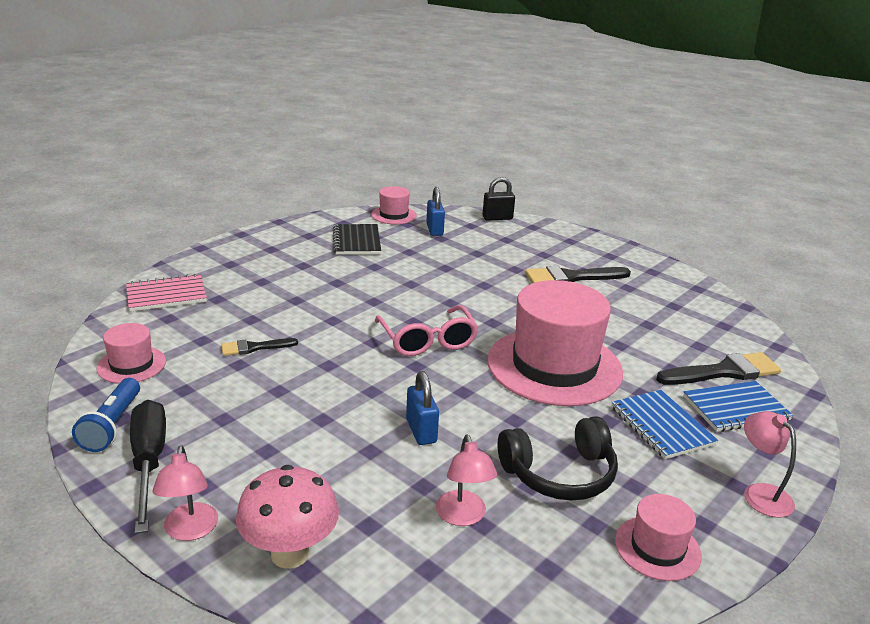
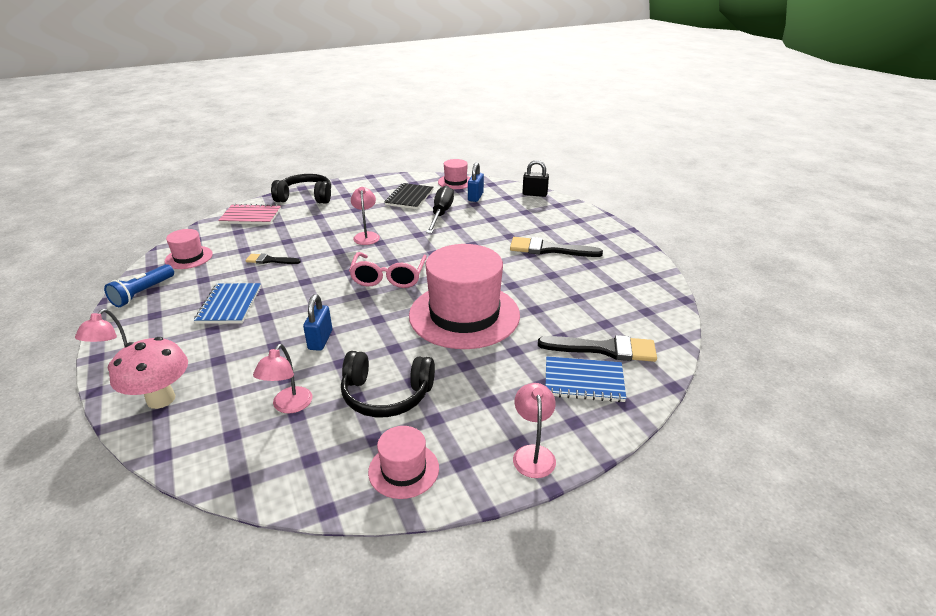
camera: 25 degrees right, 5 degrees up
(149, 462) = (140, 320): black screwdriver -> black screwdriver (441, 214)
(219, 259) = (306, 197): none -> black headphones
(350, 296) = (366, 236): none -> pink lamp
(662, 426) = (504, 379): blue notebook -> blue notebook (229, 305)

